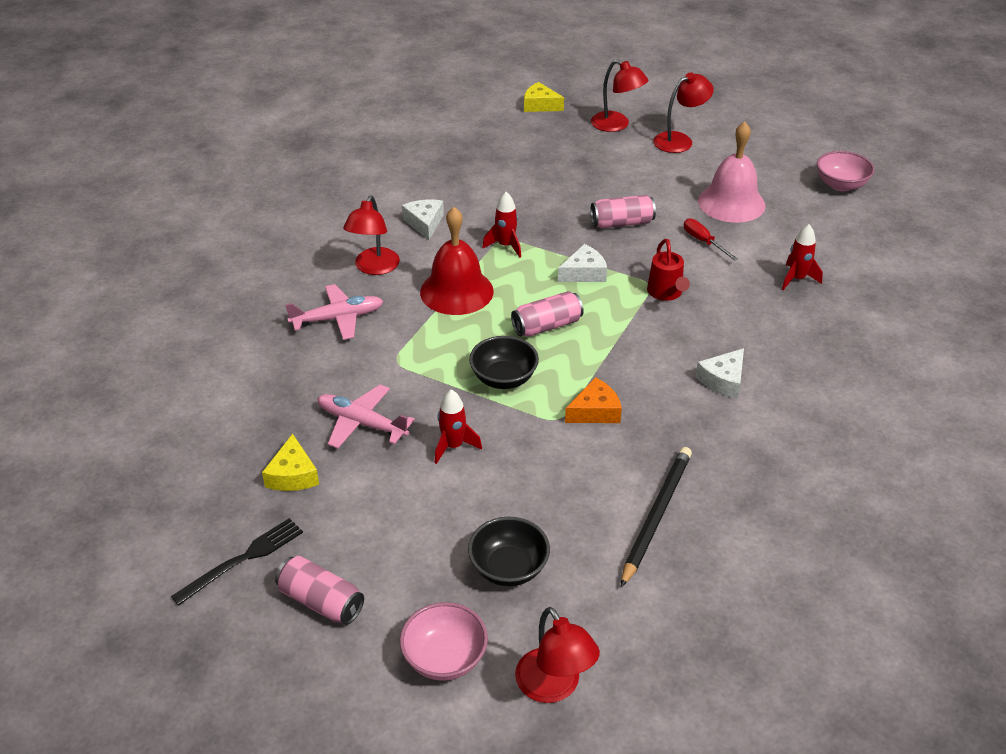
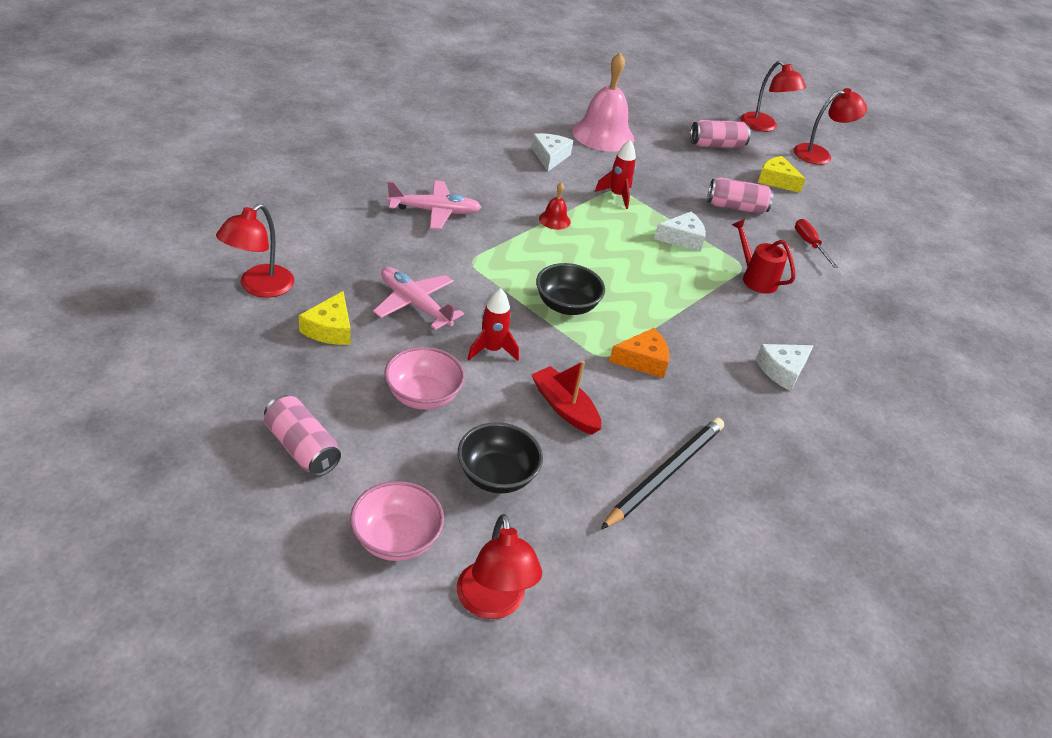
camera: 10 degrees right, 0 degrees up
(243, 559) = (248, 388): black fork -> none
(374, 268) = (487, 180): red lamp -> red lamp (259, 287)
(456, 291) = (554, 220): red bell -> red bell, size x0.44
(540, 105) = (698, 92): yellow cheese -> yellow cheese (776, 180)
(543, 482) = (564, 408): none -> red boat
(547, 326) = (627, 273): pink can -> pink can (716, 145)
(666, 293) = (755, 278): red watering can -> red watering can turned 135 degrees clockwise
(731, 203) = (850, 219): pink bell -> pink bell (603, 134)
(797, 279) = (891, 302): red rocket -> none
(841, 185) = (966, 234): pink bowl -> pink bowl (423, 396)

